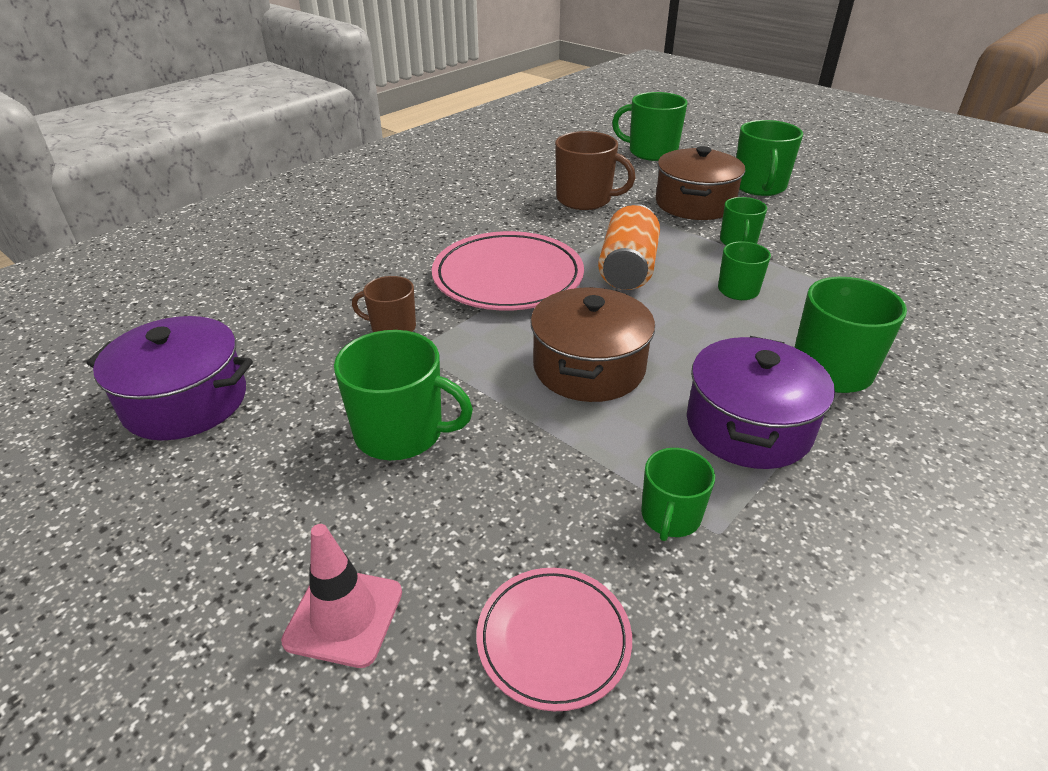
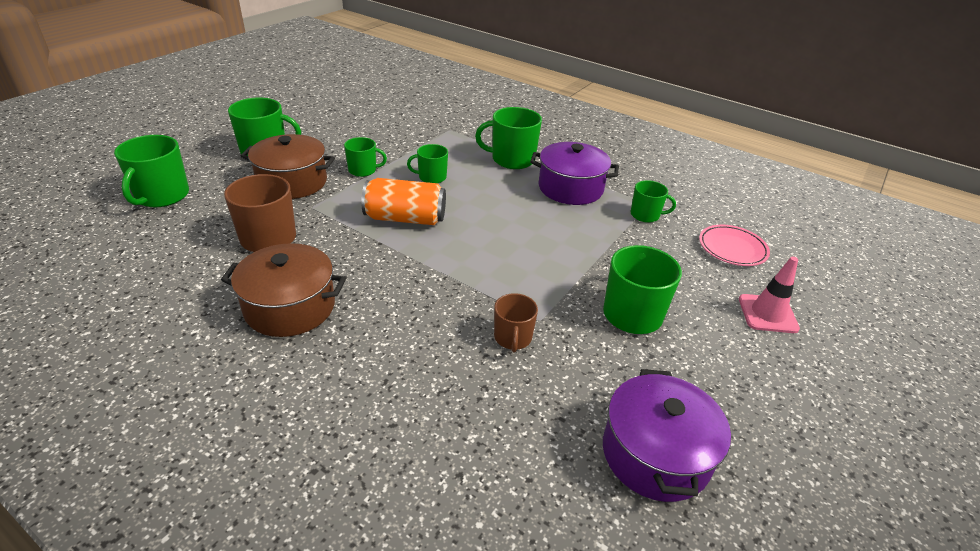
camera: 100 degrees left, 0 degrees up
(508, 277) = (422, 278): pink plate -> none
(589, 368) = (536, 237): brown pot -> brown pot (290, 307)

